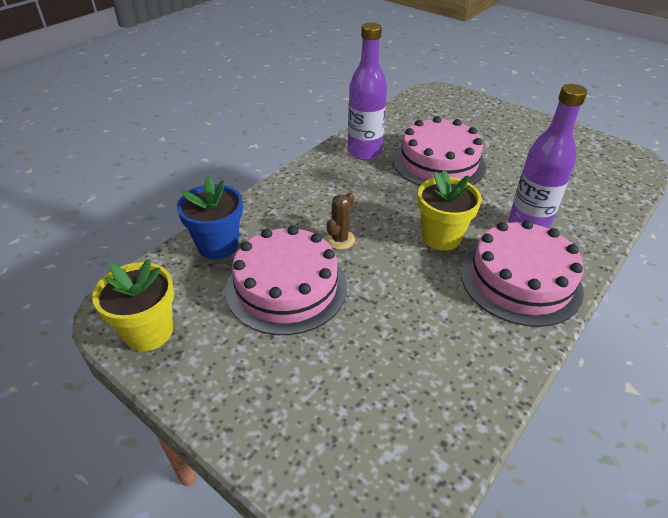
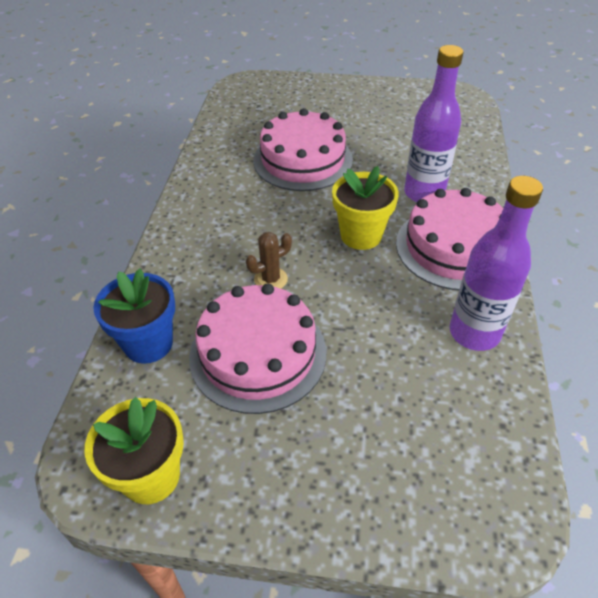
camera: 30 degrees left, 5 degrees up
(340, 239) = (271, 279): brown cactus -> brown cactus turned 60 degrees clockwise
(364, 152) = (222, 175): purple bottle -> purple bottle (474, 333)

